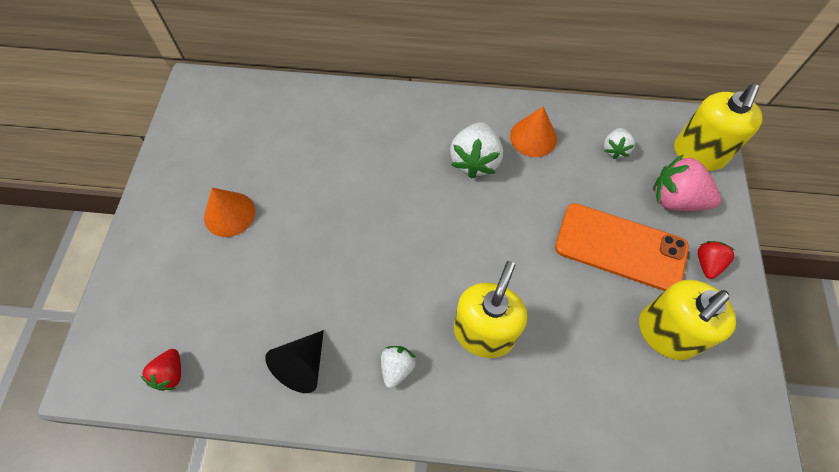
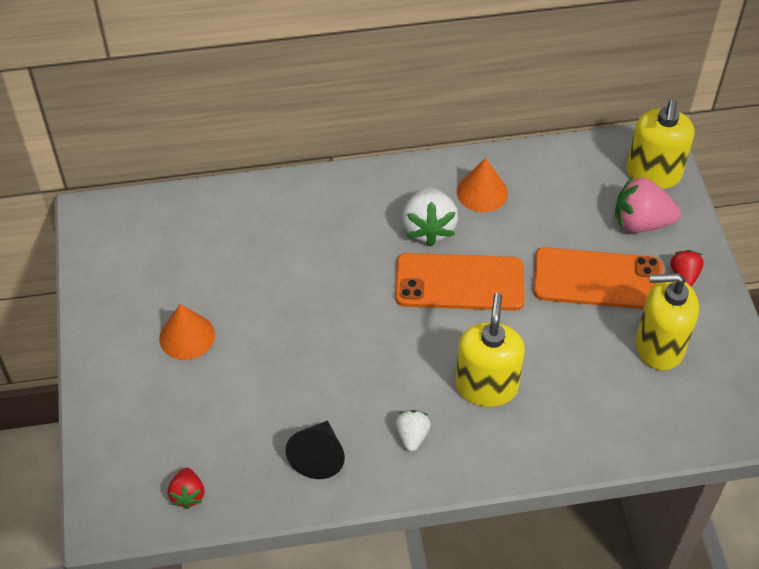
camera: 15 degrees left, 10 degrees down
(488, 219) = (459, 282): none -> orange phone
(614, 149) = (568, 187): white strawberry -> none
(666, 333) = (659, 346): yellow soap dispenser -> yellow soap dispenser turned 60 degrees clockwise

